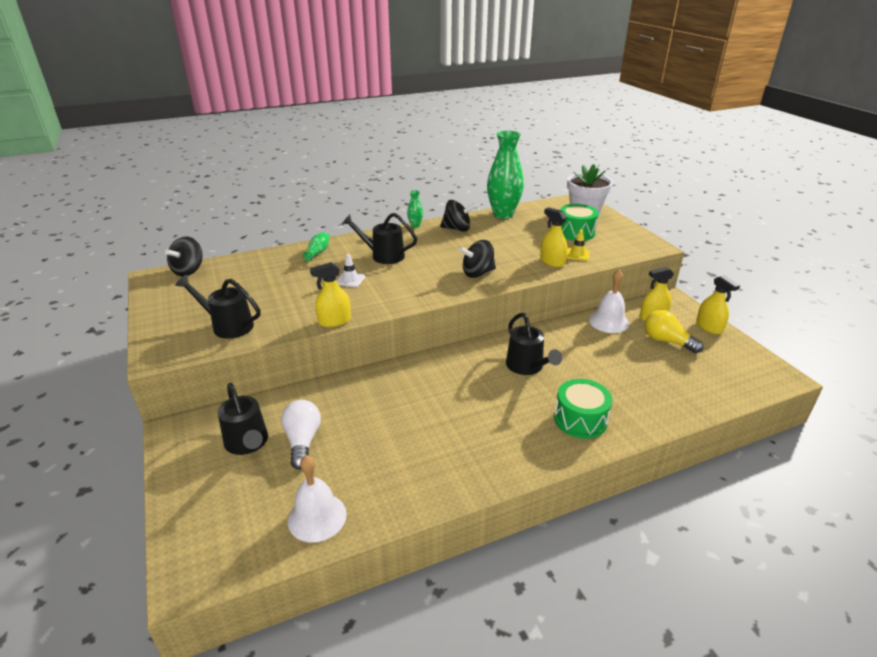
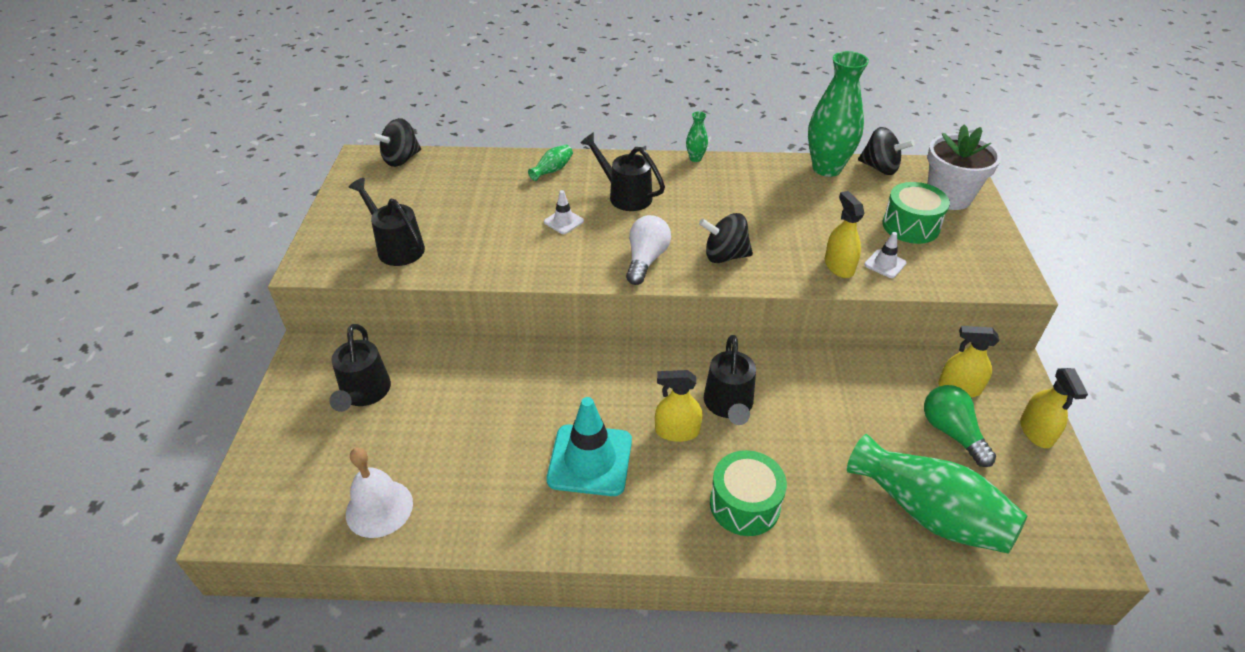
camera: 25 degrees right, 10 degrees up
(302, 441) = (417, 411): white light bulb -> white light bulb (646, 260)
(334, 321) = (509, 276): yellow spray bottle -> yellow spray bottle (677, 431)
(457, 229) = (746, 177): black spinning top -> black spinning top (880, 168)
(459, 429) = (590, 460): none -> turquoise traffic cone
(577, 254) = (885, 264): yellow traffic cone -> white traffic cone
(608, 321) = (888, 374): white bell -> none
(667, 341) = (951, 433): yellow light bulb -> green light bulb
(687, 387) = (928, 513): none -> green vase

